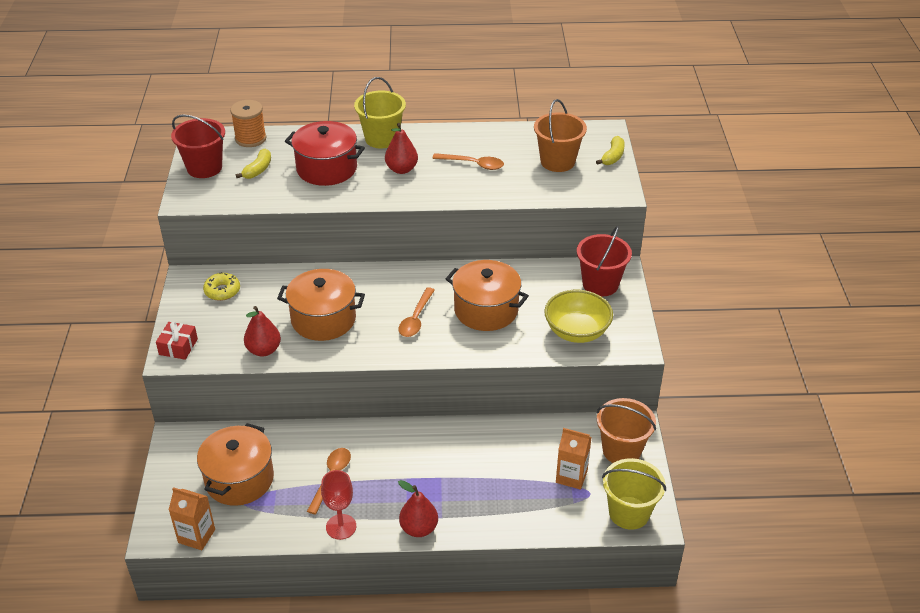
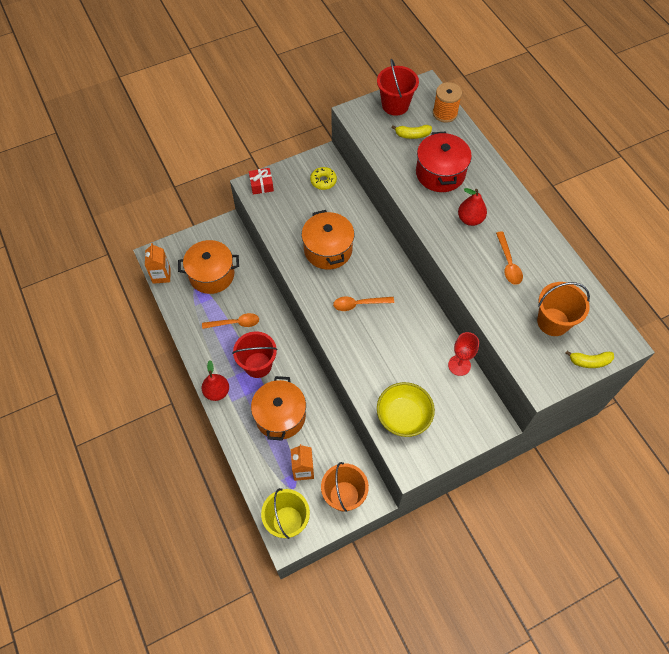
camera: 65 degrees right, 20 degrees up
(264, 350) = (282, 231): red pear -> none
(341, 527) = (199, 347): red goblet -> red goblet (459, 365)
(381, 138) = (500, 190): yellow bucket -> none
(486, 310) = (393, 345): orange pot -> orange pot (280, 416)
(600, 284) = (468, 414): red bucket -> red bucket (258, 365)

